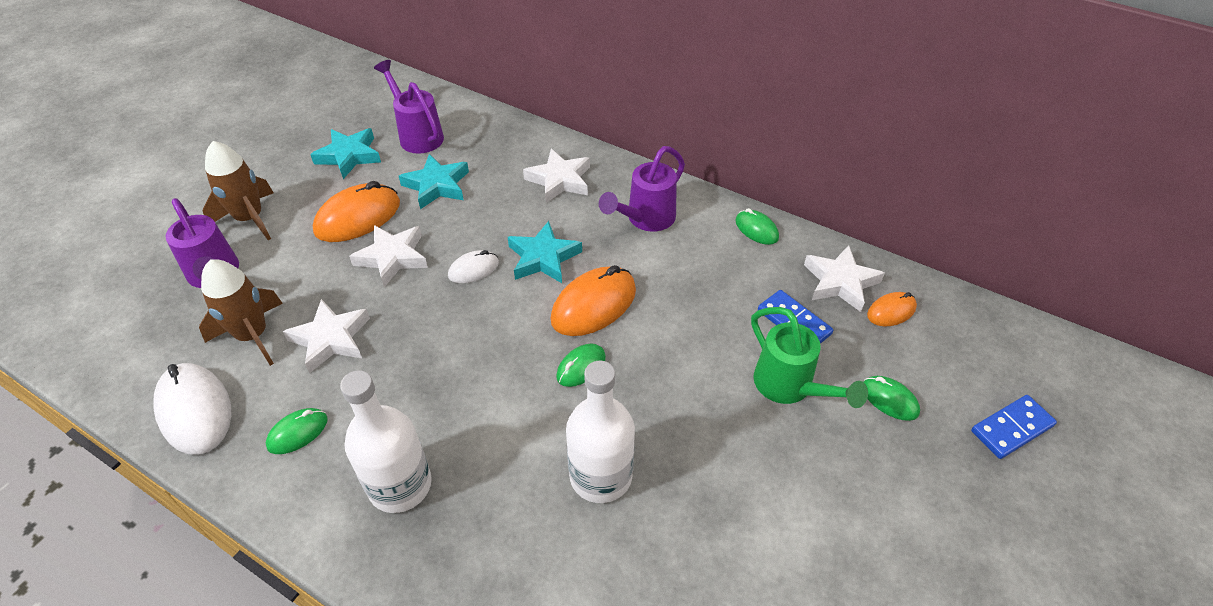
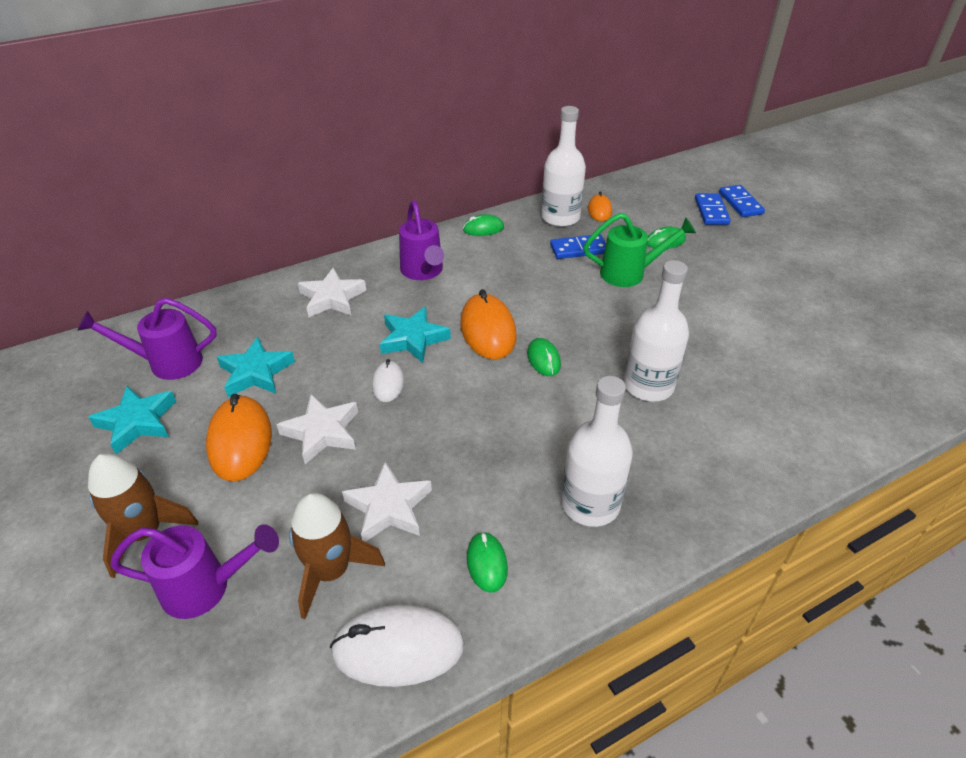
camera: 60 degrees left, 5 degrees down
(840, 282) = (560, 217): white star -> white bottle
(1071, 458) = (740, 203): none -> blue domino

